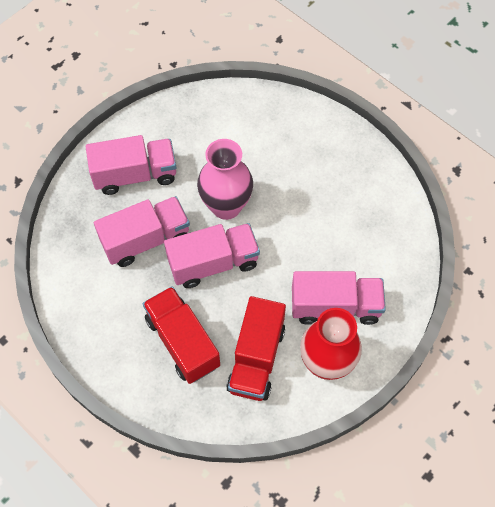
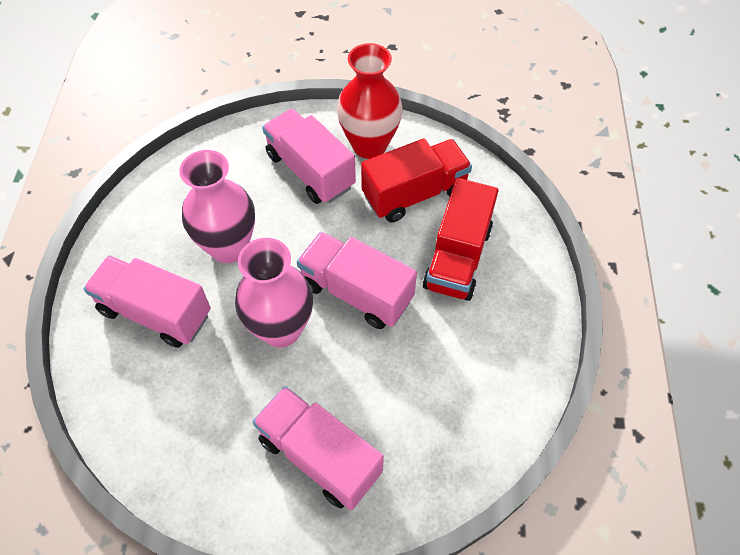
camera: 130 degrees left, 5 degrees down
(146, 240) = (388, 374): pink truck -> pink truck (155, 312)
(311, 216) = (229, 247): none -> pink vase

